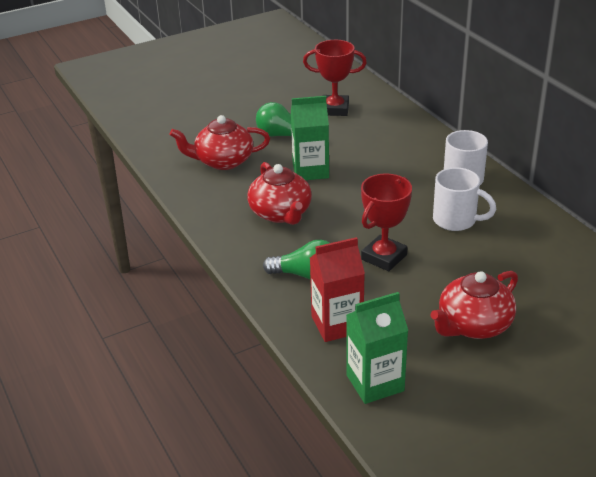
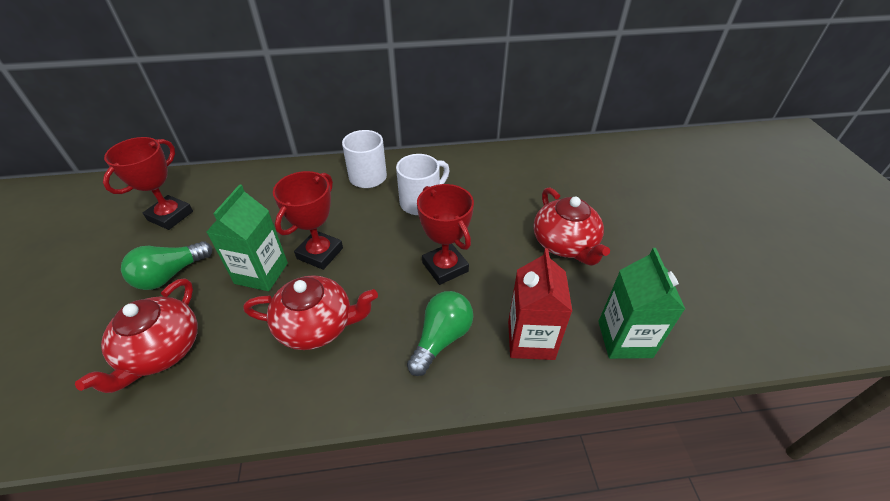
camera: 70 degrees left, 10 degrees up
(350, 189) = (320, 253): none -> red trophy

